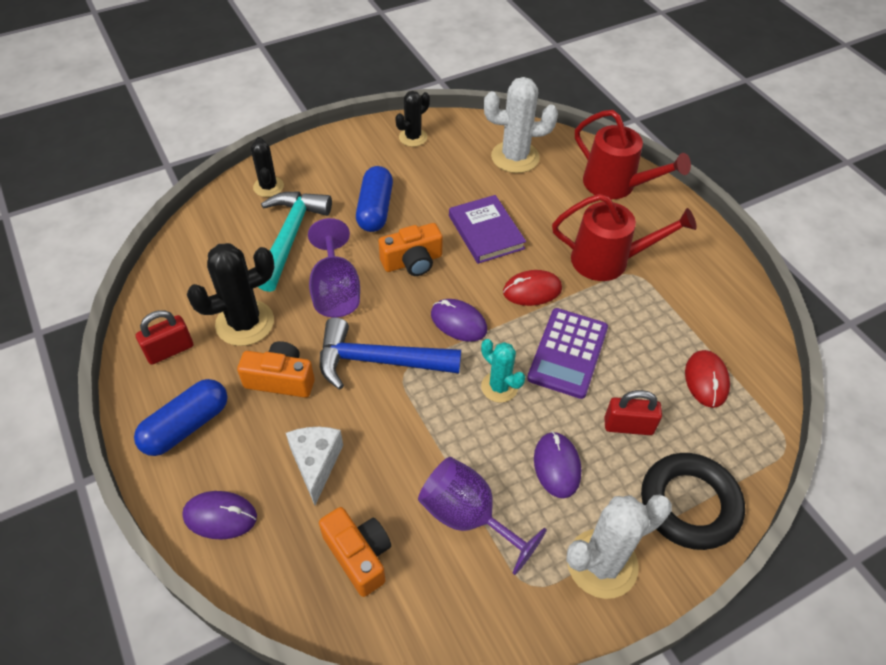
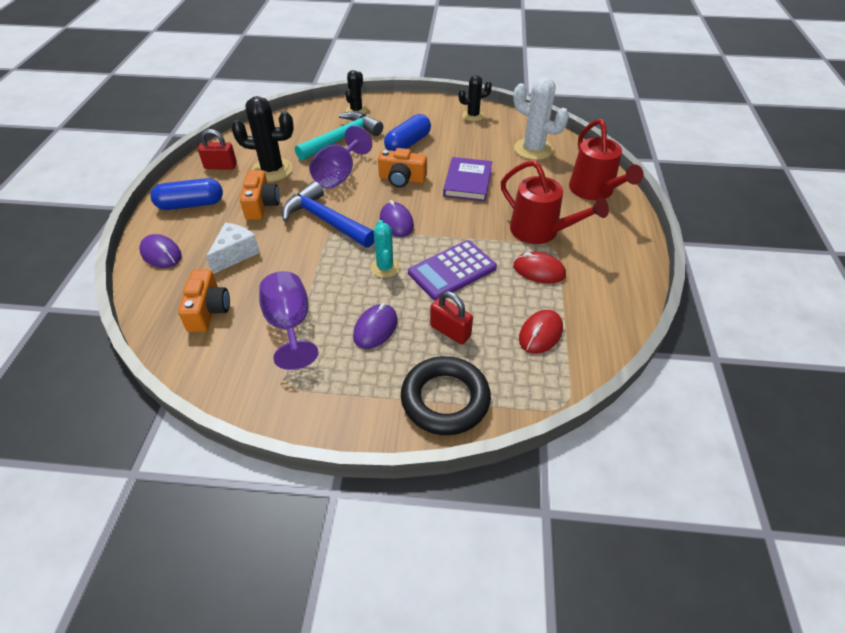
camera: 35 degrees right, 5 degrees down
(281, 379) = (261, 205): orange camera -> orange camera turned 45 degrees clockwise
(532, 290) = (465, 226): red mouse -> red mouse (539, 270)
(602, 563) = (345, 398): white cactus -> none

